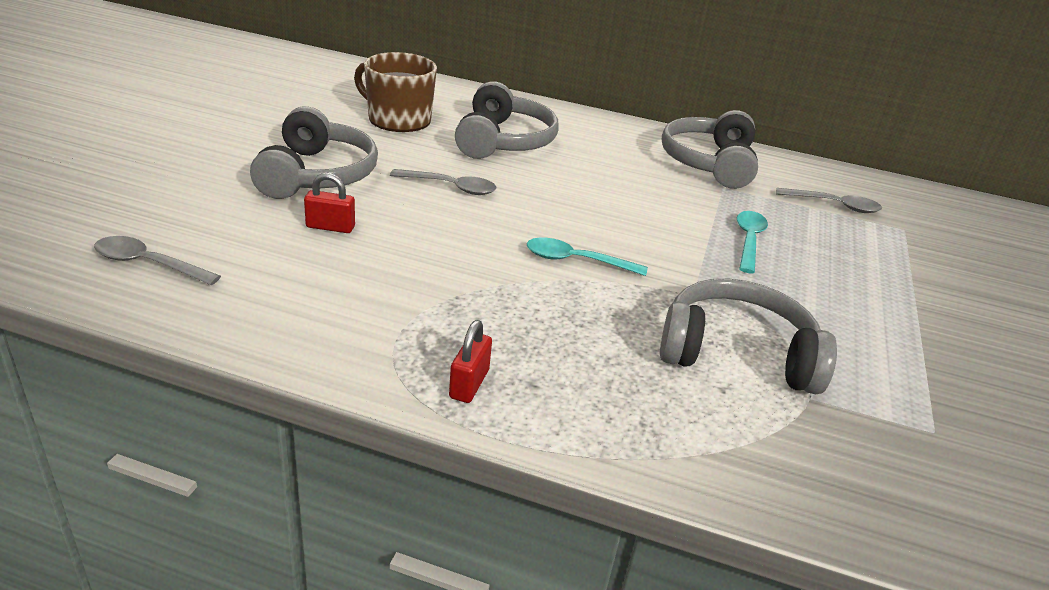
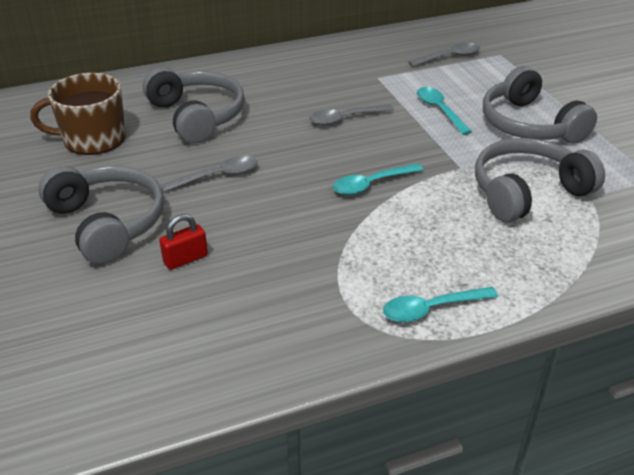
camera: 35 degrees left, 5 degrees up
(149, 264) = (102, 376): grey spoon -> grey spoon (345, 119)
(469, 384) = (432, 309): red padlock -> turquoise spoon
(709, 163) = (346, 62): grey headphones -> grey headphones (529, 125)

